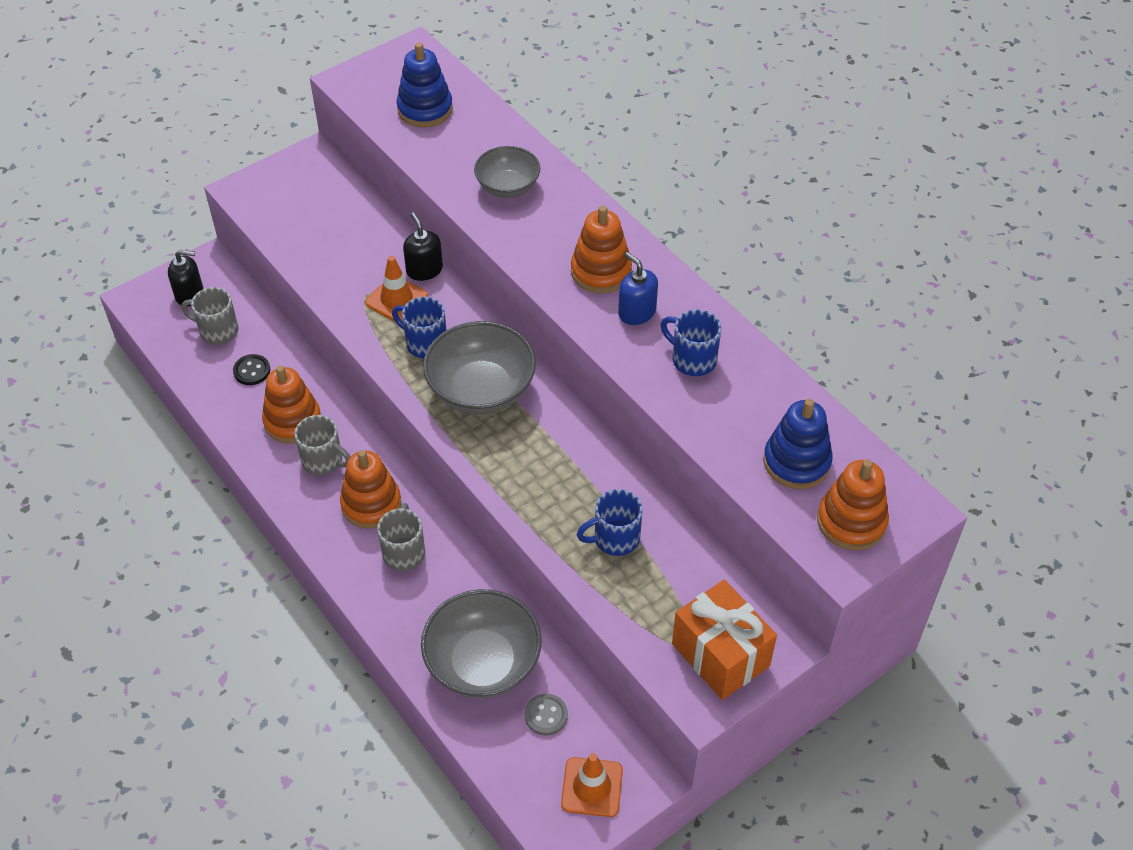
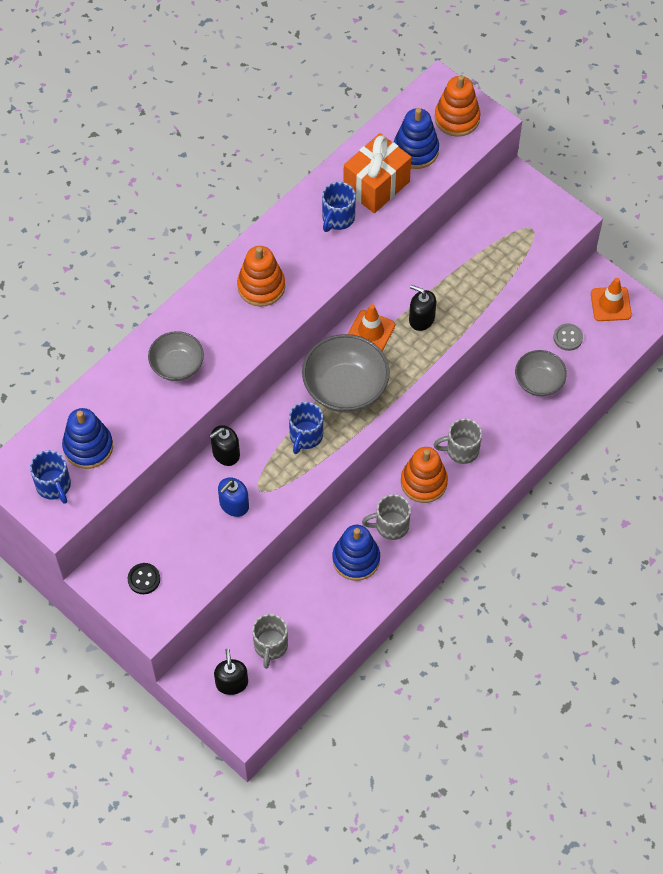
camera: 100 degrees left, 10 degrees up
(252, 371) = (310, 605): black button -> black button (144, 579)
(292, 421) = (356, 559): orange stacking toy -> blue stacking toy
(323, 461) = (390, 526): grey mug -> grey mug turned 120 degrees counterclockwise
(396, 299) = (262, 467): orange traffic cone -> orange traffic cone (371, 331)
(483, 663) = (539, 382): grey bowl -> grey bowl, size x0.62
(564, 485) = (421, 319): none -> black soap dispenser
(615, 538) = (459, 282): blue mug -> blue mug (54, 486)
(637, 312) = (299, 258): blue soap dispenser -> blue soap dispenser (234, 504)
(720, 655) = (534, 212): orange gift -> orange gift (376, 185)

